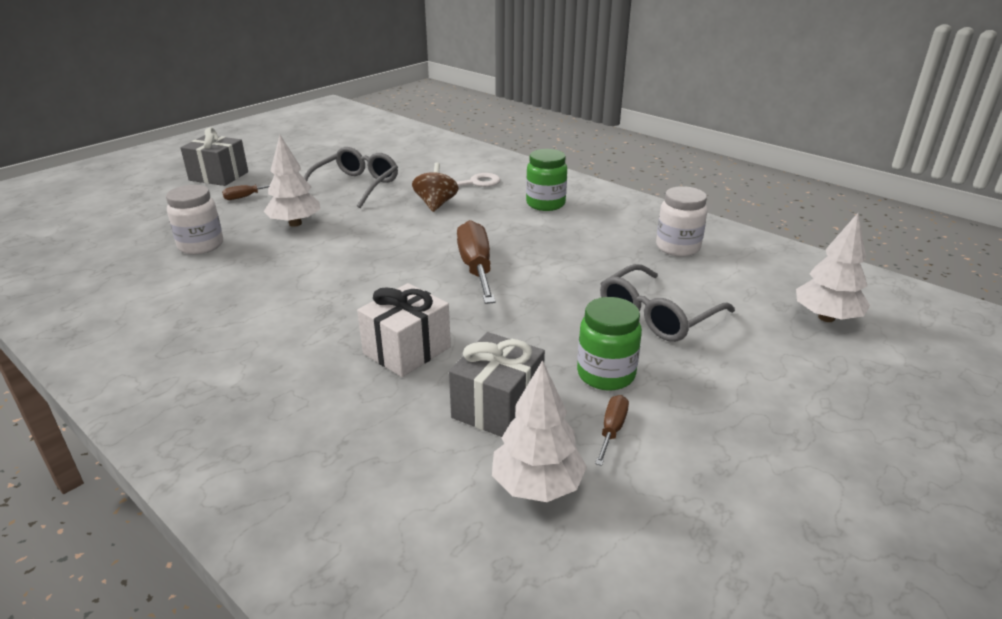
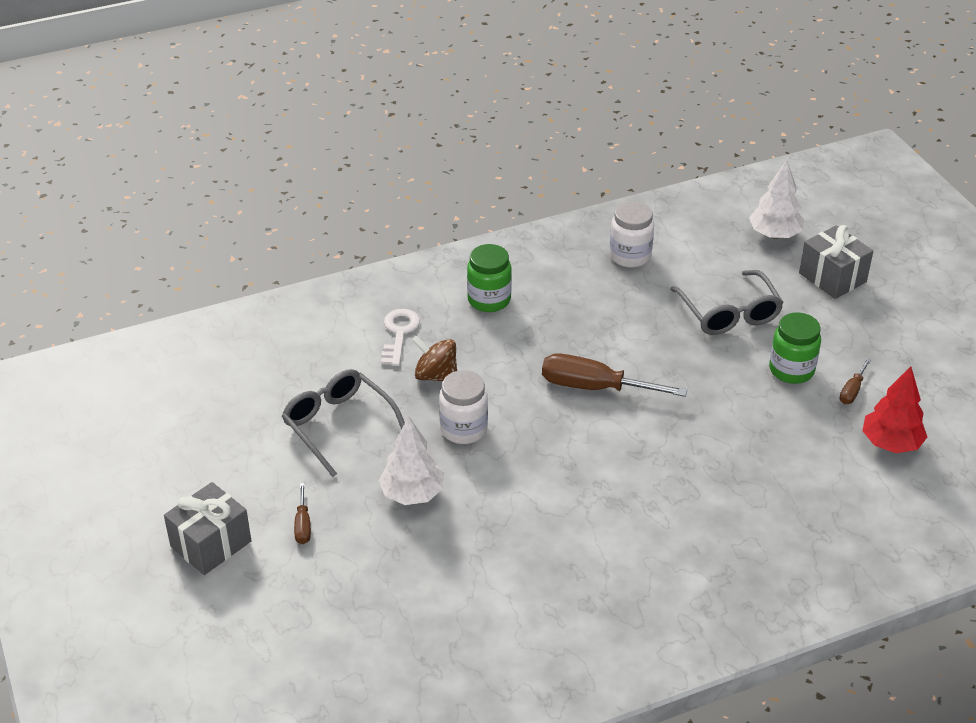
camera: 65 degrees left, 10 degrees up
(201, 245) = (421, 578): white jar -> white jar (463, 429)
(407, 350) = (708, 465): white gift -> none
(498, 407) = (804, 436): grey gift -> grey gift (832, 277)
(537, 486) = (891, 443): white tree -> red tree
(612, 430) = (852, 391): brown screwdriver -> brown screwdriver turned 105 degrees counterclockwise

